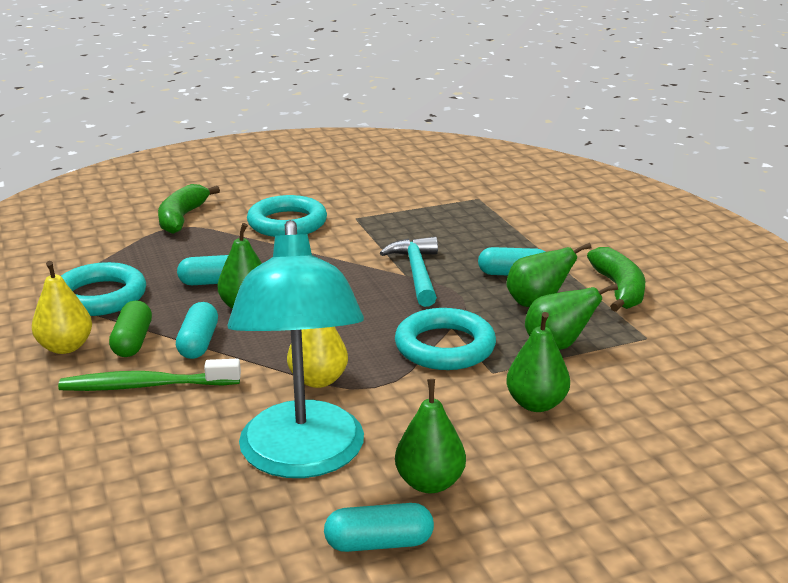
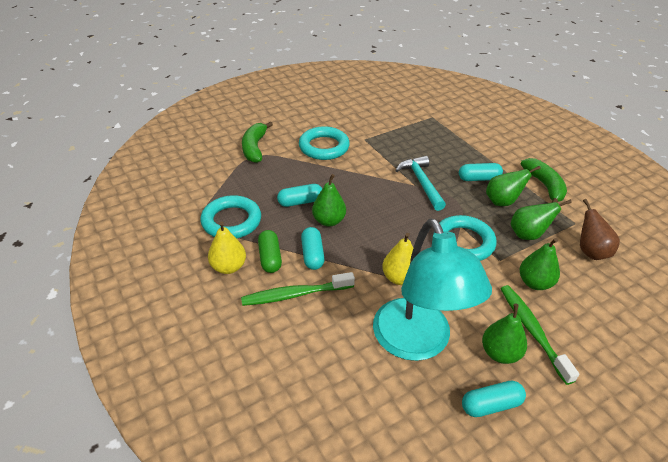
camera: 10 degrees left, 15 degrees up
(499, 461) = (532, 331): none -> green toothbrush
(653, 374) = (590, 252): none -> brown pear

